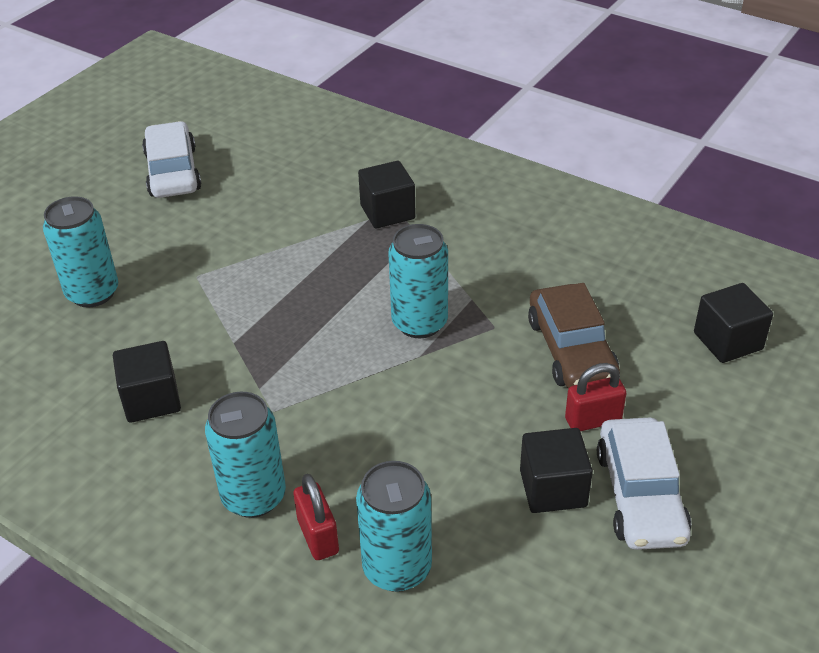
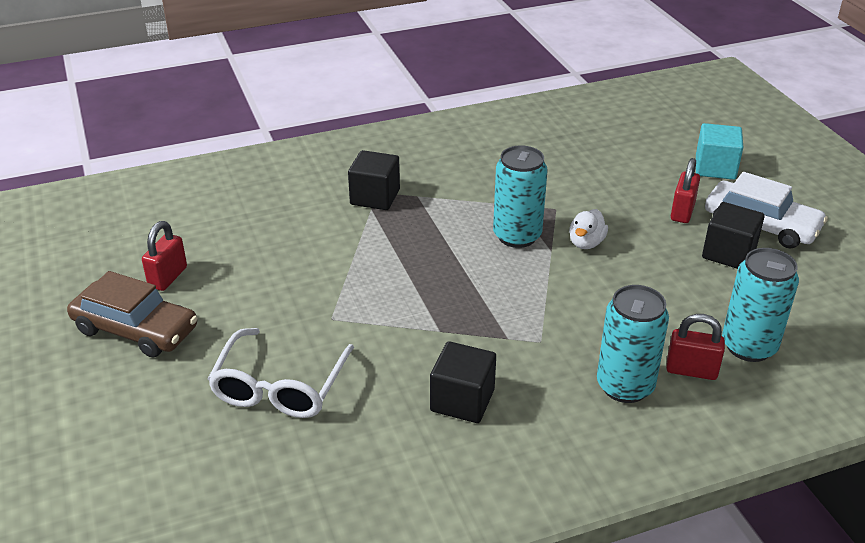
camera: 55 degrees left, 5 degrees down
(93, 293) = (280, 386): turquoise can -> white glasses
(173, 172) = (168, 277): white car -> red padlock
(457, 373) = (586, 243): none -> white duck
(571, 350) = (610, 190): brown car -> brown car (135, 329)
(716, 411) = (715, 168): none -> turquoise cube
(727, 341) = (659, 136): black cube -> none

